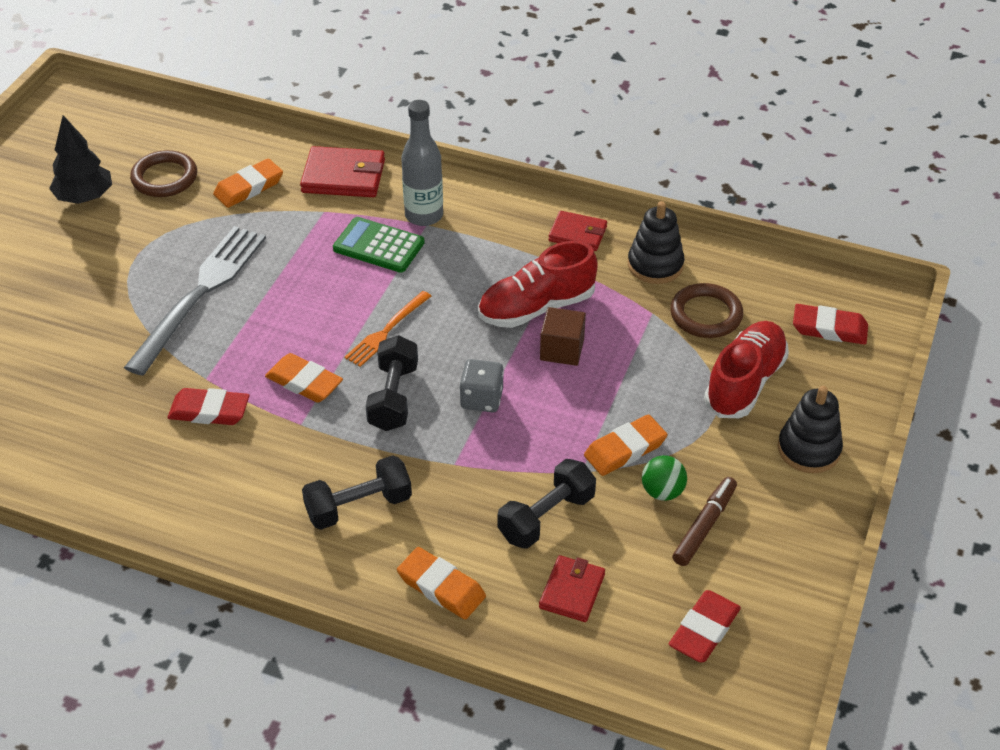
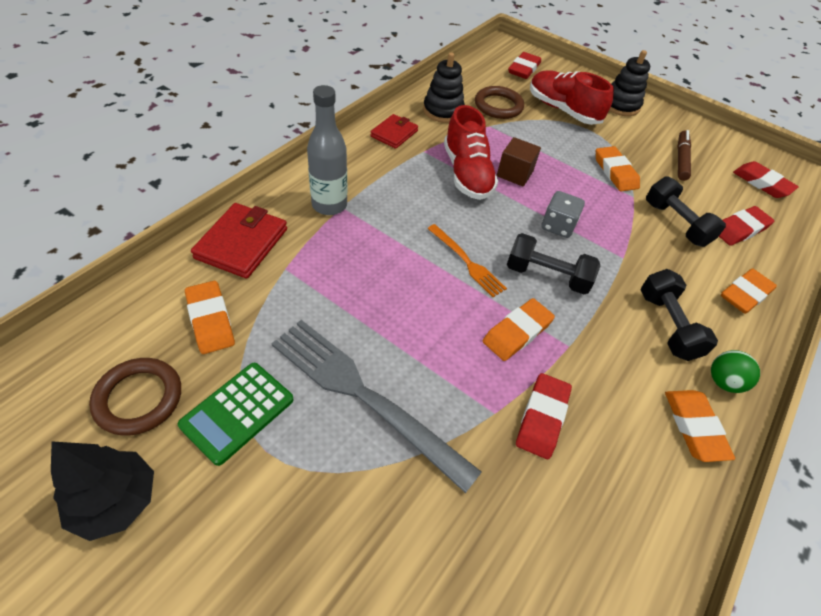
camera: 80 degrees left, 5 degrees up
(229, 527) = (694, 427): none -> orange eraser
(378, 246) = (355, 242): green calculator -> green calculator (237, 412)
(572, 591) = (740, 229): red wallet -> red eraser
(662, 492) = (653, 167): green ball -> green ball (723, 382)
(704, 526) = (681, 159): brown marker -> brown marker turned 60 degrees clockwise

